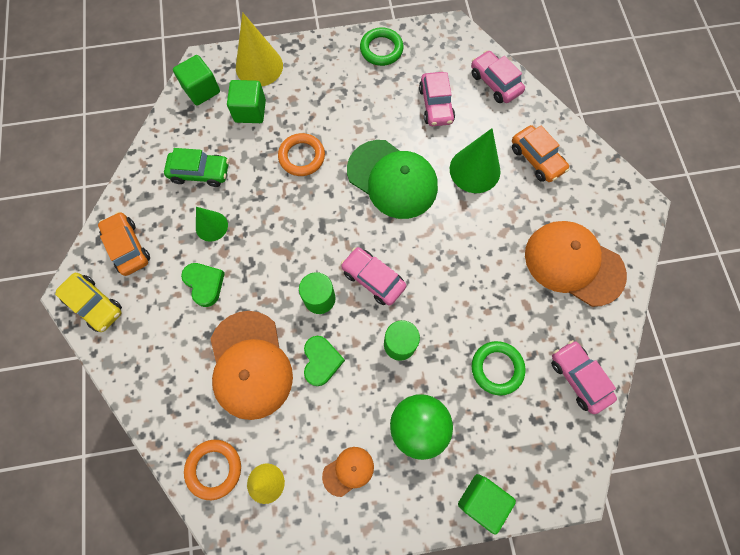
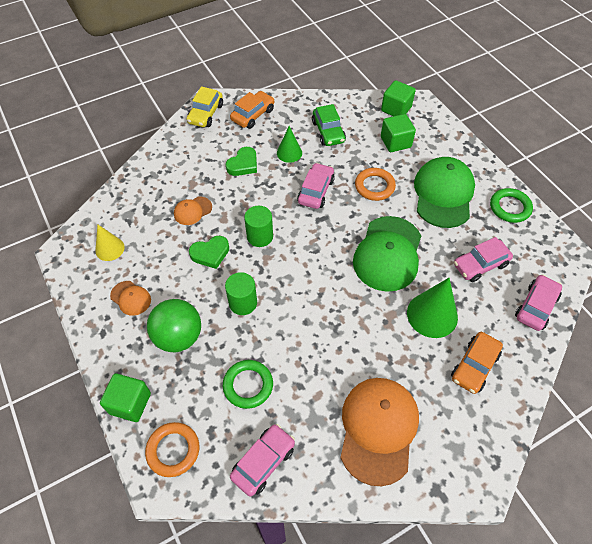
camera: 70 degrees right, 15 degrees down
(214, 468) = (113, 215): orange ring -> orange ring (173, 450)
(250, 365) = (192, 211): orange cap -> orange cap, size x0.47
(259, 66) = (438, 134): yellow cone -> none
(340, 98) = (443, 194): none -> green cap
(373, 279) = (291, 267): pink car -> pink car (315, 191)

